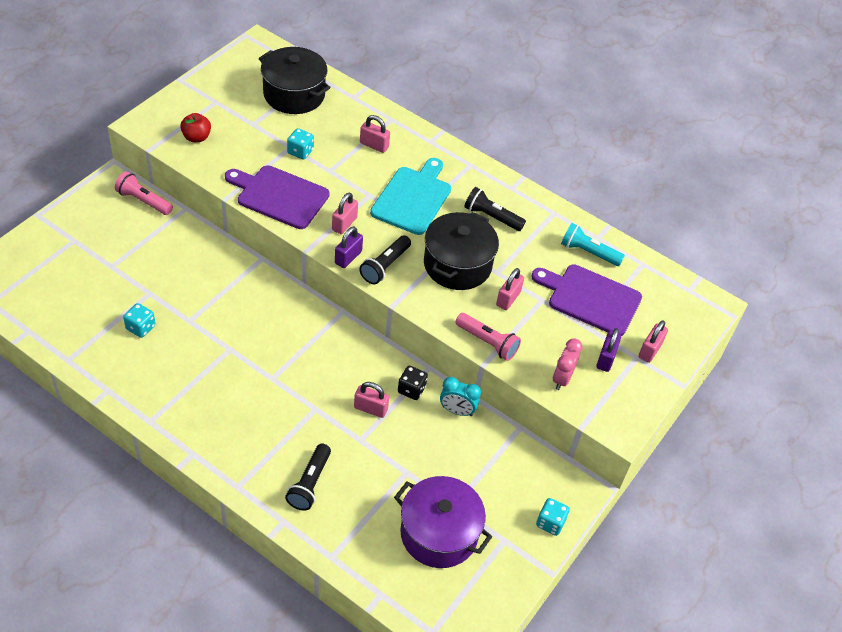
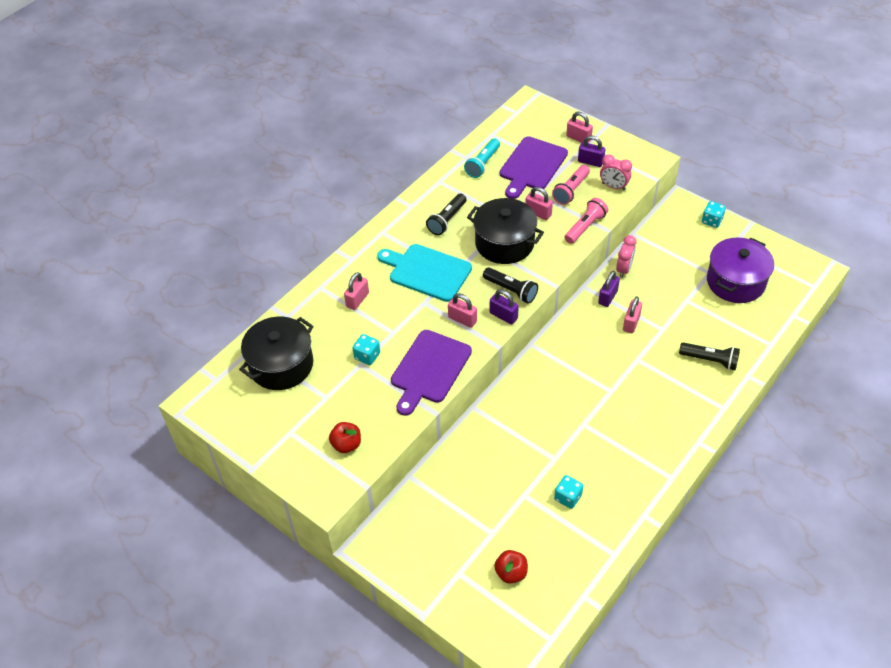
camera: 80 degrees left, 0 degrees up
(65, 277) = (511, 573): none -> red apple
(144, 201) = (400, 515): pink flashlight -> pink flashlight (571, 190)
(411, 389) = (607, 297): black dice -> purple padlock
(457, 411) = (624, 269): turquoise clock -> pink clock

